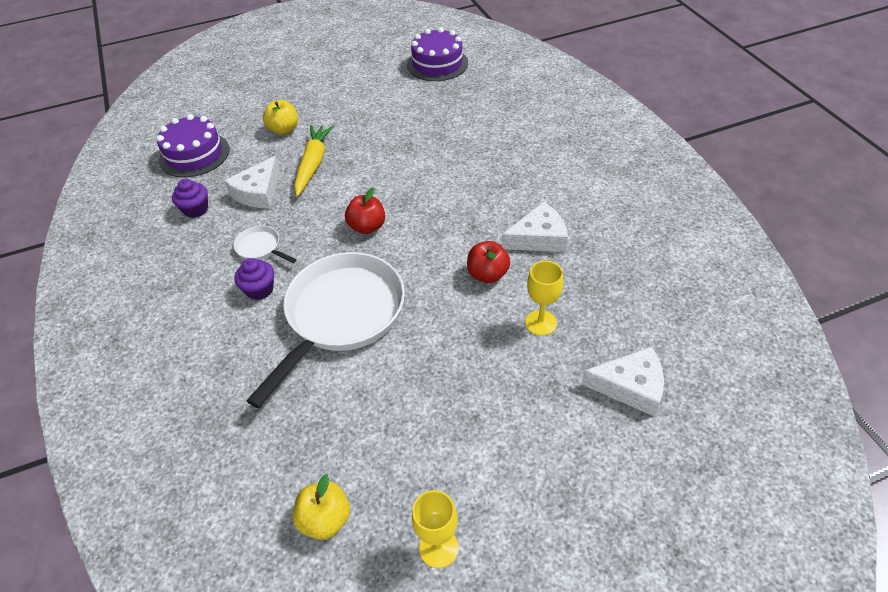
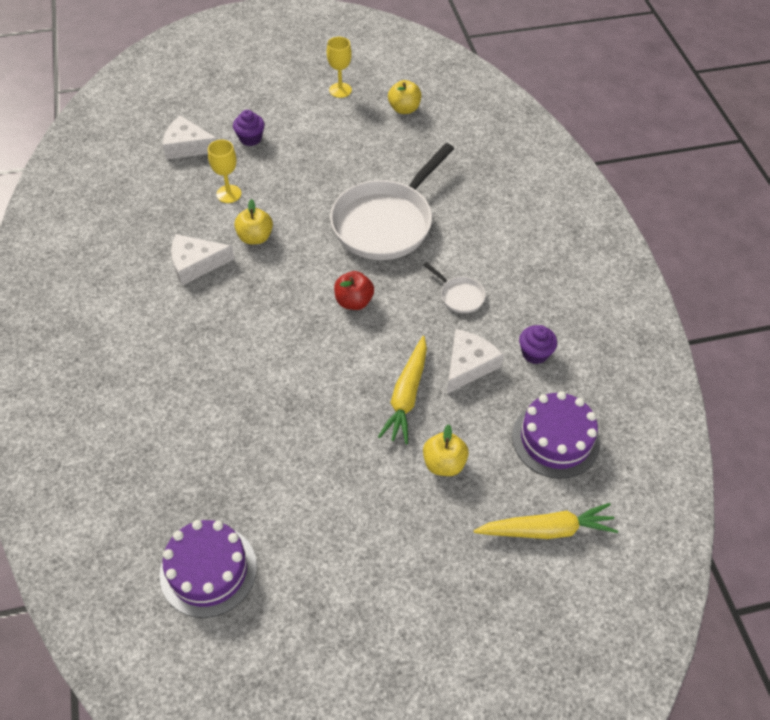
camera: 175 degrees left, 5 degrees up
(215, 108) = (546, 530): none -> yellow carrot
(260, 290) = (457, 254): purple cupcake -> purple cupcake (250, 138)
(487, 274) = (255, 237): red apple -> yellow apple

